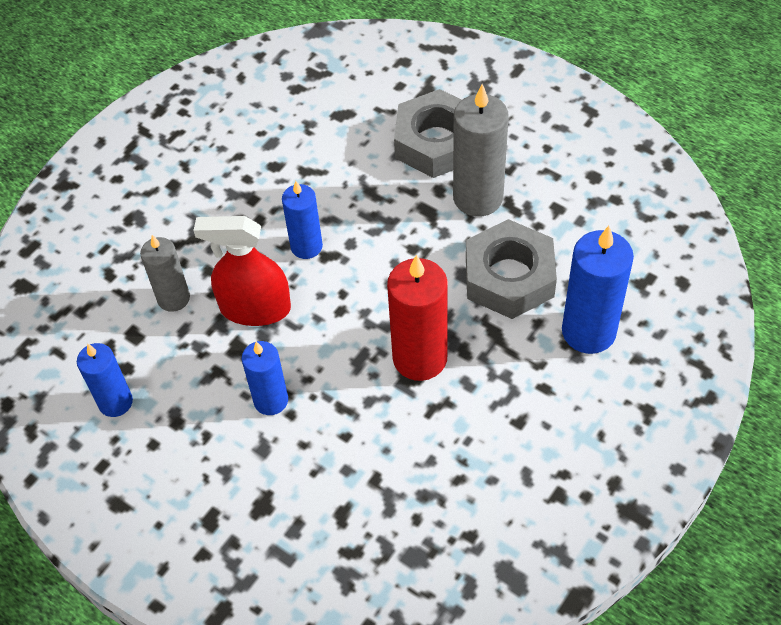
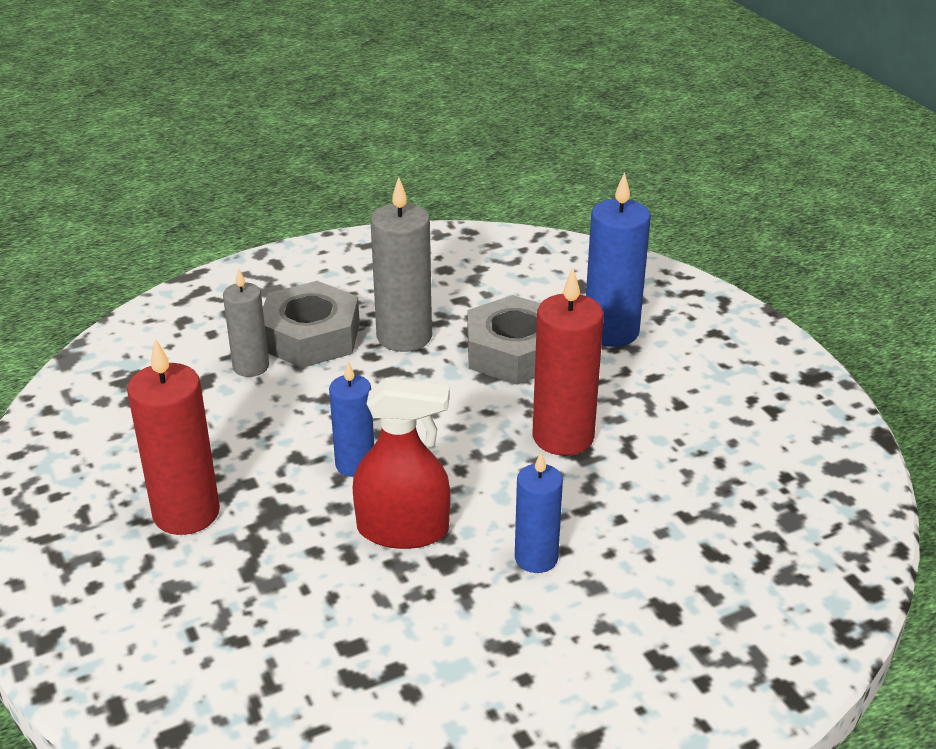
camera: 65 degrees left, 20 degrees down
(115, 402) = (438, 694): blue candle -> none
(173, 298) = (329, 592): grey candle -> grey candle (251, 366)
(204, 184) = (186, 513): none -> red candle
(255, 308) = (403, 530): red spray bottle -> red spray bottle turned 120 degrees counterclockwise

